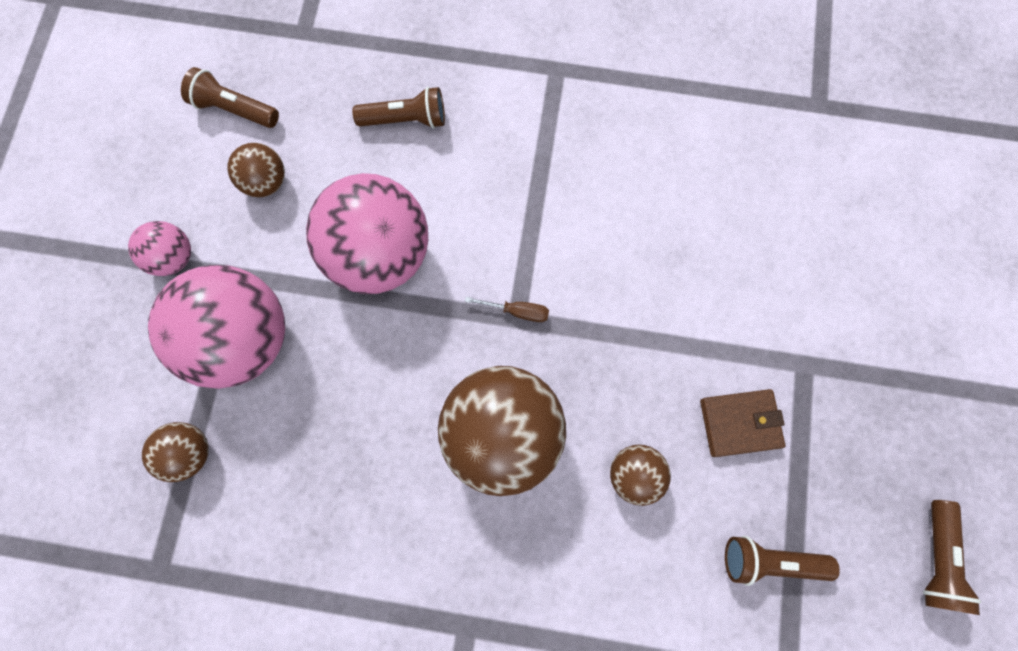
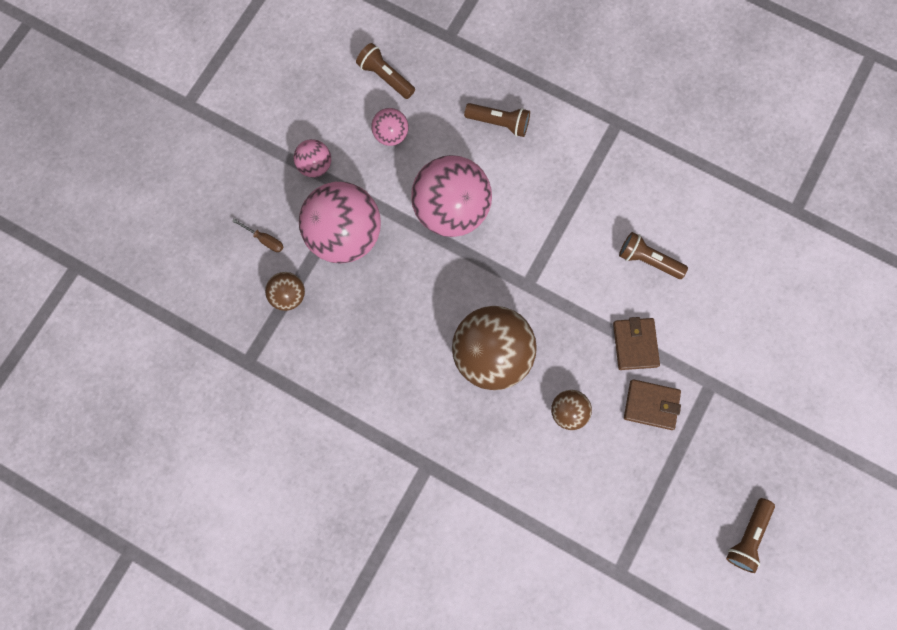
camera: 20 degrees right, 0 degrees up
(266, 182) = (391, 135): brown ball -> pink ball
(517, 311) = (529, 280): brown screwdriver -> brown screwdriver (265, 240)
(687, 348) = (635, 344): none -> brown wallet
(769, 560) = (636, 497): brown flashlight -> brown flashlight (648, 260)

